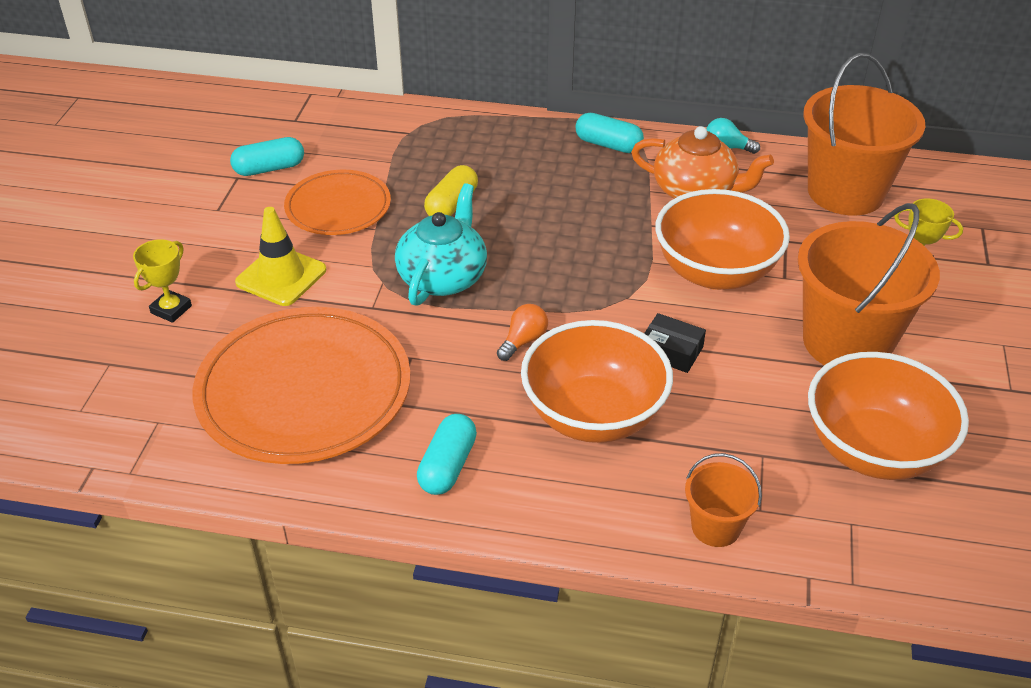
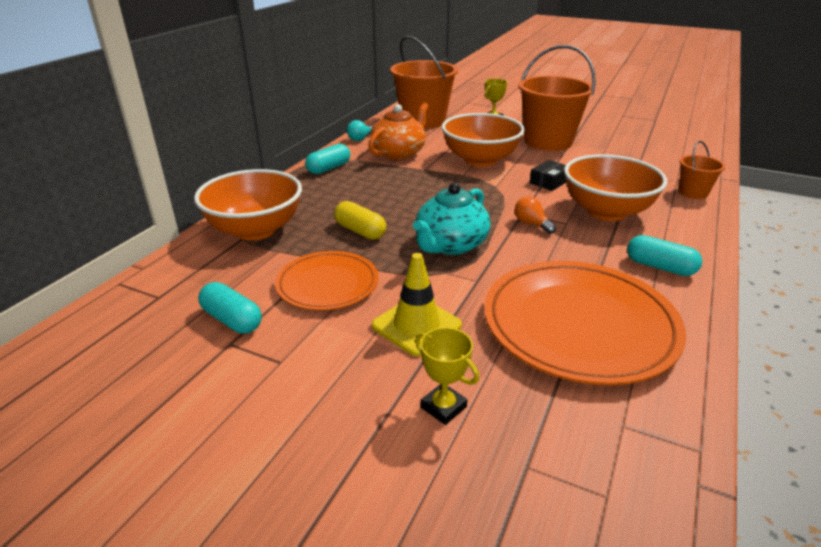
camera: 75 degrees left, 10 degrees down
(269, 168) = (232, 320): turquoise capsule -> turquoise capsule turned 45 degrees counterclockwise
(443, 277) = (450, 245): turquoise teapot -> turquoise teapot turned 90 degrees counterclockwise
(873, 450) = (629, 150): orange bowl -> orange bowl (255, 230)

